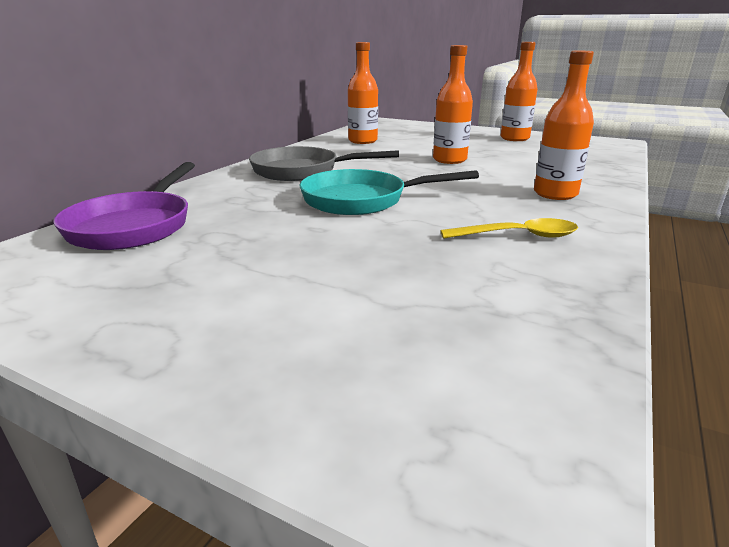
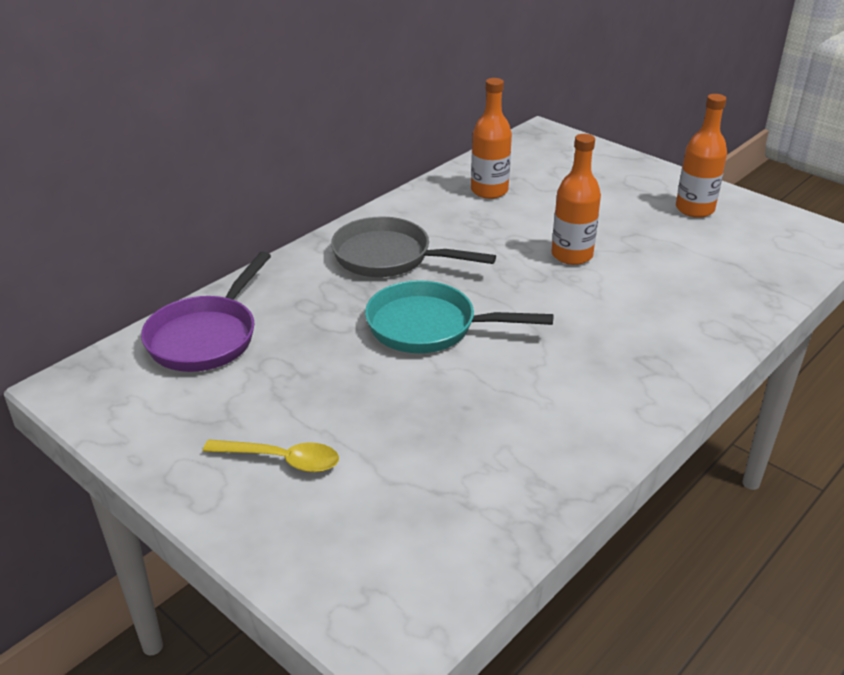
camera: 15 degrees right, 10 degrees up
(517, 236) = (550, 413): yellow spoon -> yellow spoon (281, 460)
(555, 194) = (645, 348): orange bottle -> none

